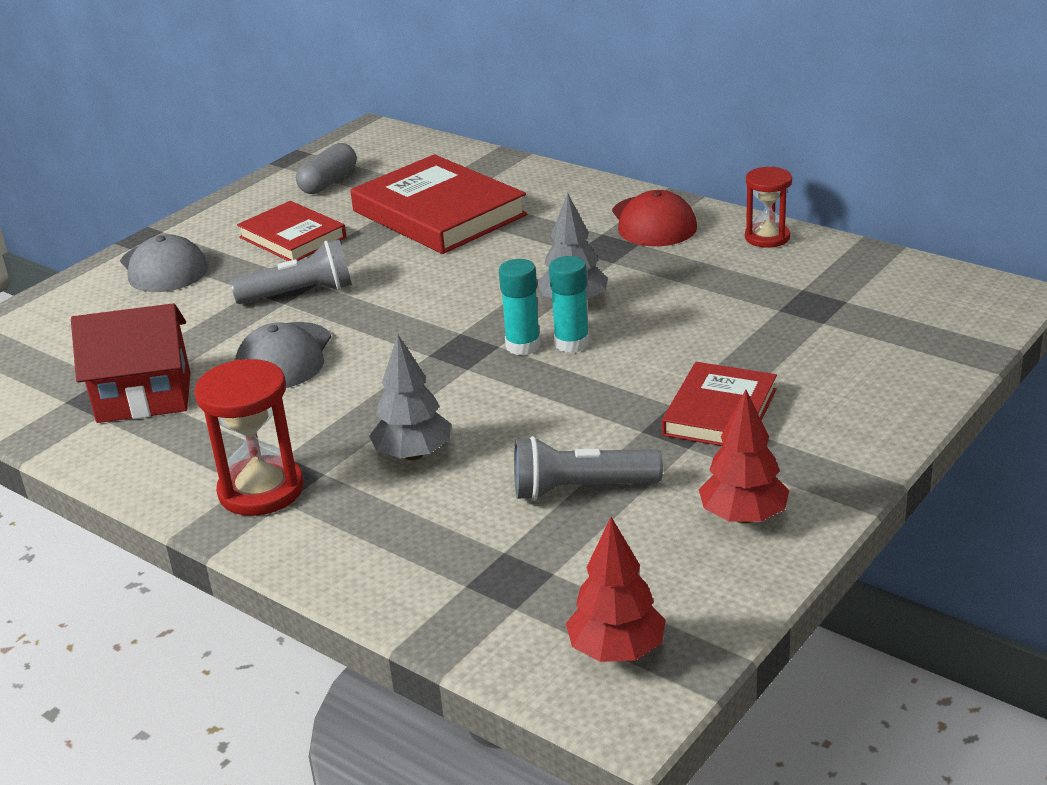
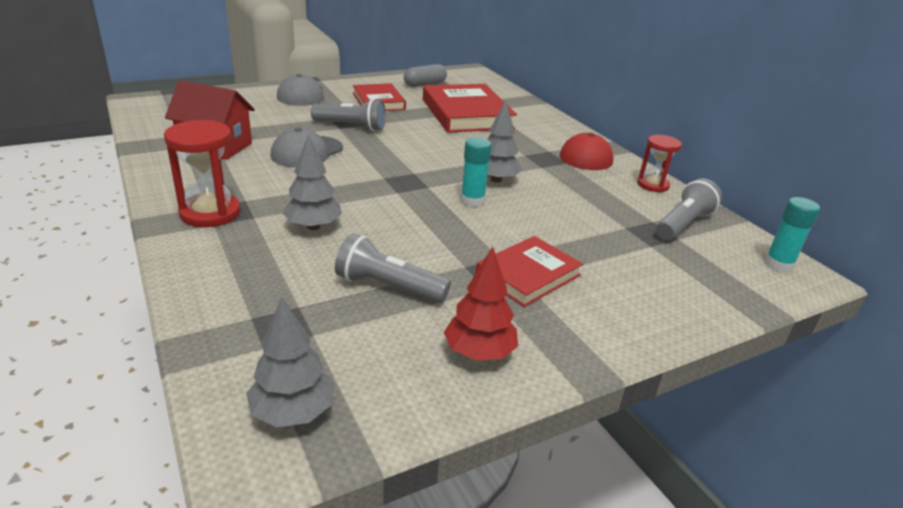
camera: 20 degrees right, 0 degrees up
(523, 346) = (442, 192): turquoise glue stick -> turquoise glue stick (778, 264)
(617, 651) = (293, 412): red tree -> grey tree
(839, 280) = (683, 224): none -> grey flashlight

